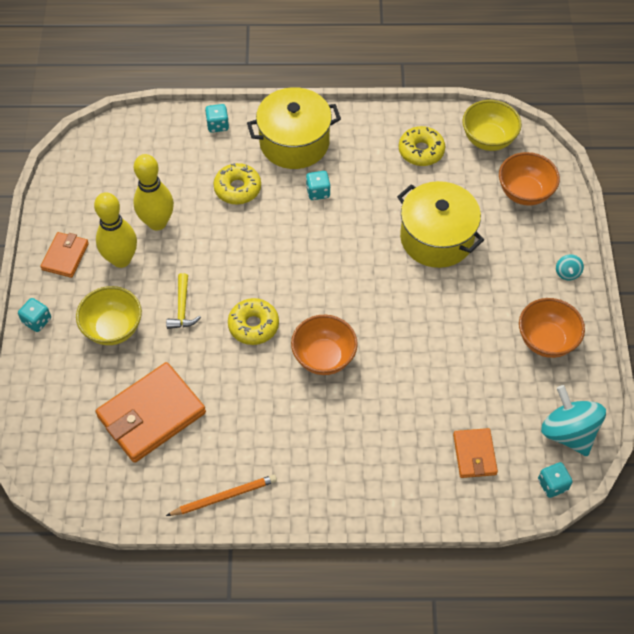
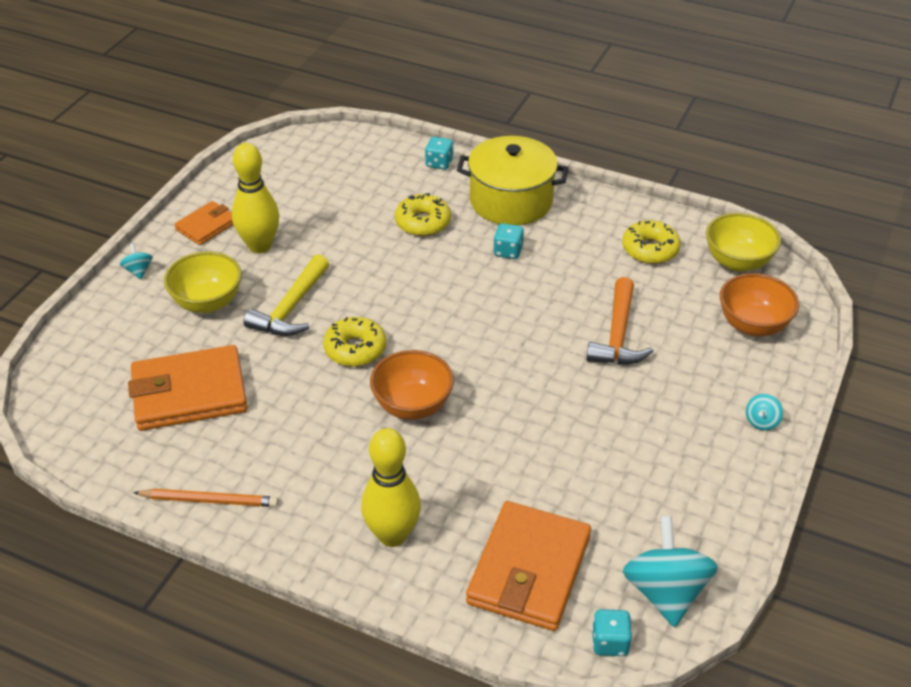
camera: 25 degrees right, 15 degrees down
(37, 321) = (138, 271): turquoise dice -> turquoise spinning top
(157, 222) = (319, 226): yellow bowling pin -> yellow bowling pin (392, 535)
(182, 308) = (291, 308): yellow hammer -> yellow hammer, size x1.55
(436, 238) = (618, 335): yellow pot -> orange hammer
(474, 454) = (529, 570): orange wallet -> orange wallet, size x1.85
(546, 340) = (693, 482): orange bowl -> none

